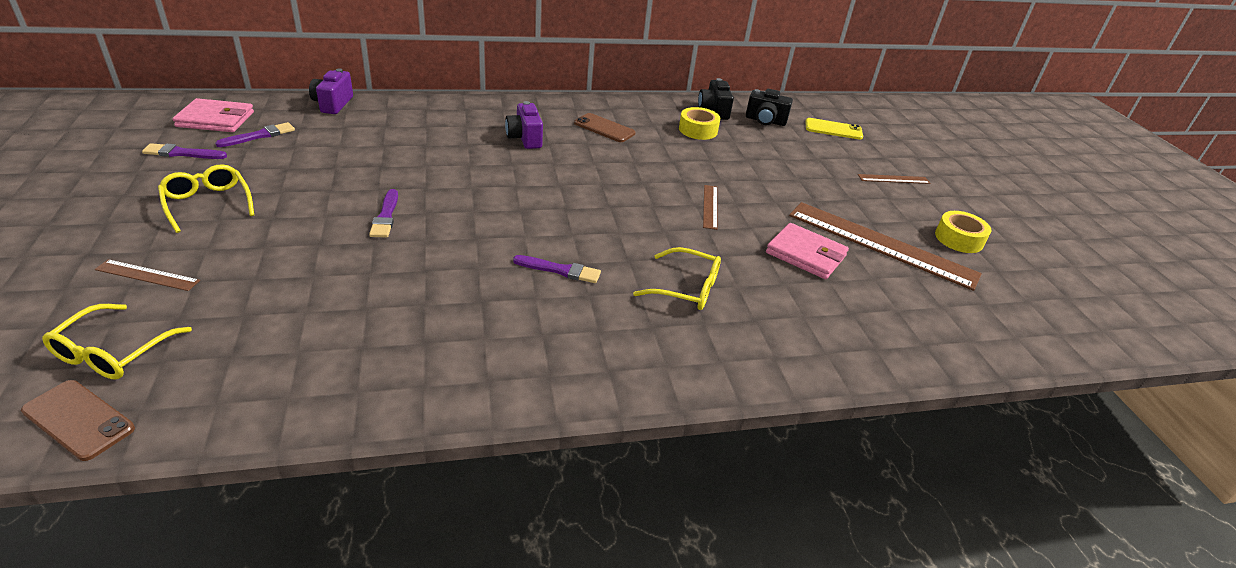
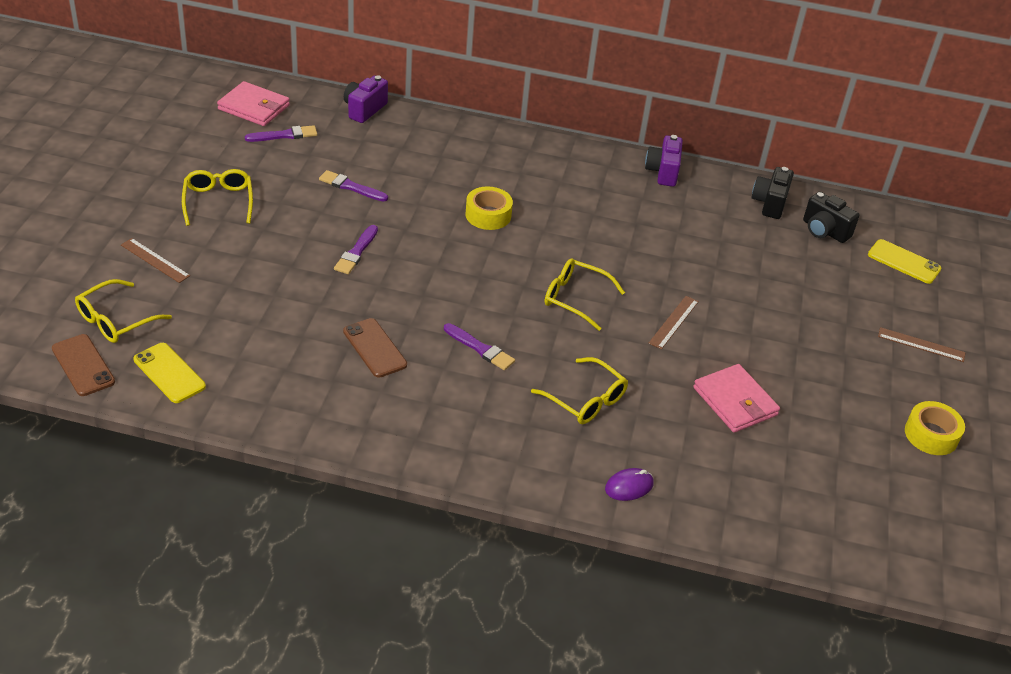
camera: 25 degrees right, 5 degrees up
(182, 153) = (215, 141): purple brush -> purple brush (351, 187)
(212, 393) = (169, 373): none -> yellow phone
(525, 138) = (531, 194): purple camera -> purple camera (663, 172)
(604, 128) = (624, 199): brown phone -> brown phone (375, 348)
(617, 208) = (575, 298): none -> yellow glasses
(698, 130) = (731, 225): yellow tape -> yellow tape (488, 215)
(781, 354) = (629, 486): none -> purple mouse
(881, 244) = (830, 414): brown ruler -> none

